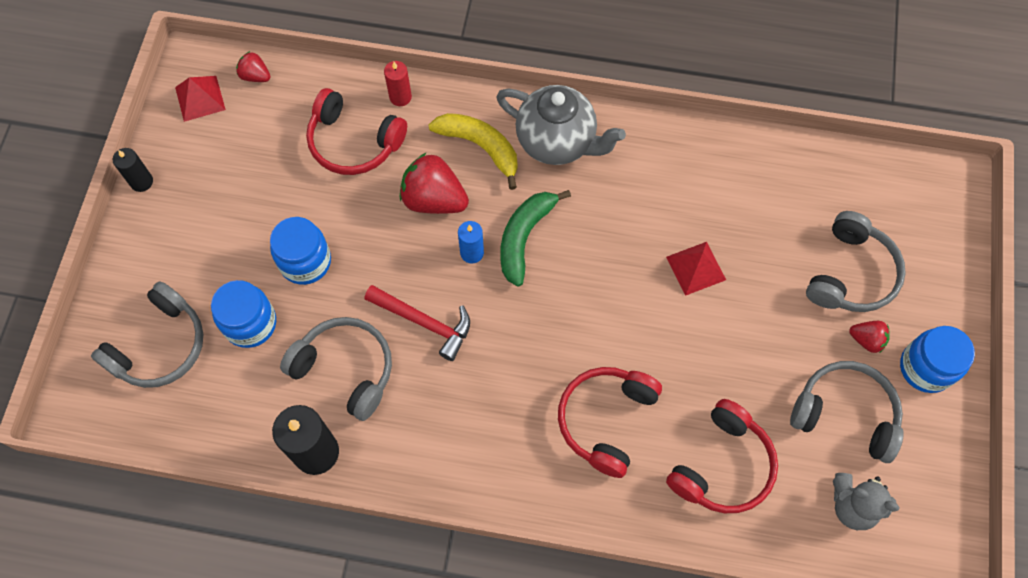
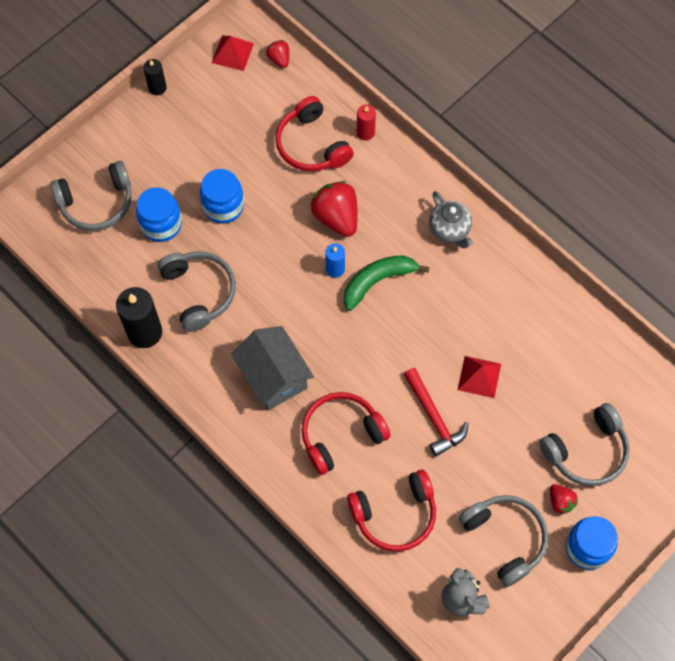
camera: 35 degrees right, 0 degrees up
(424, 322) = (270, 295): red hammer -> red hammer (434, 417)
(480, 147) = (394, 201): yellow banana -> none
(492, 407) = (274, 377): none -> grey house
(557, 142) = (450, 230): grey teapot -> grey teapot, size x0.65

